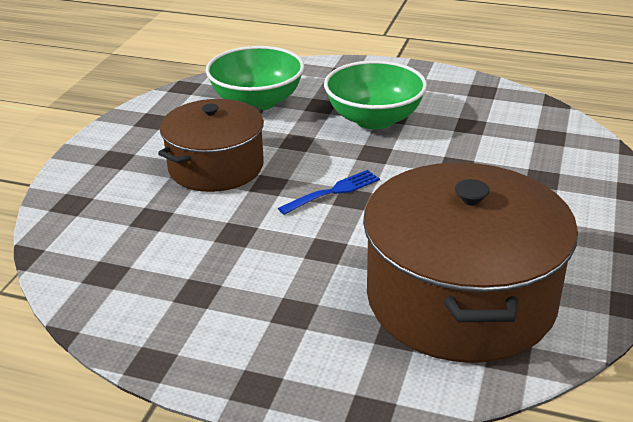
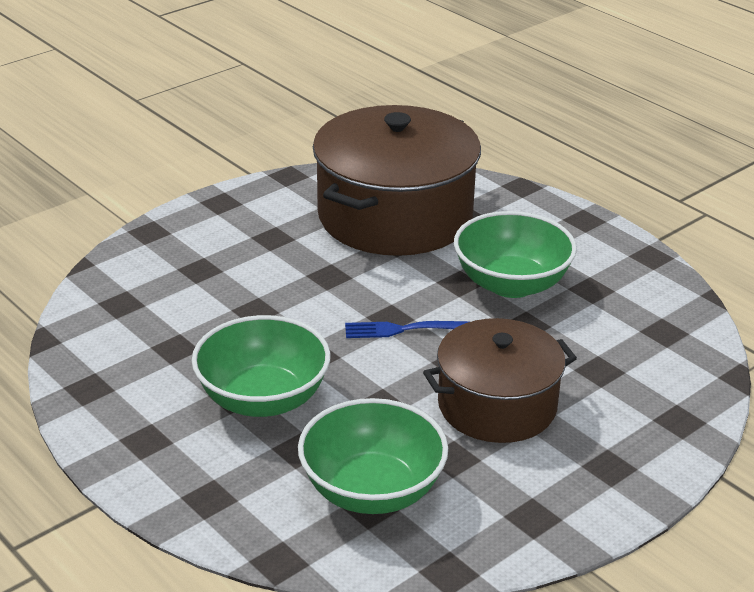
camera: 150 degrees left, 0 degrees up
(277, 267) = (511, 284): none -> green bowl

